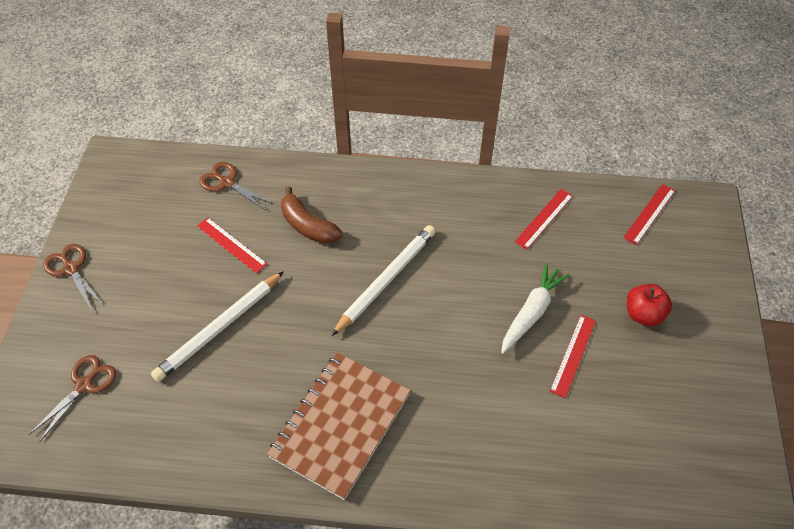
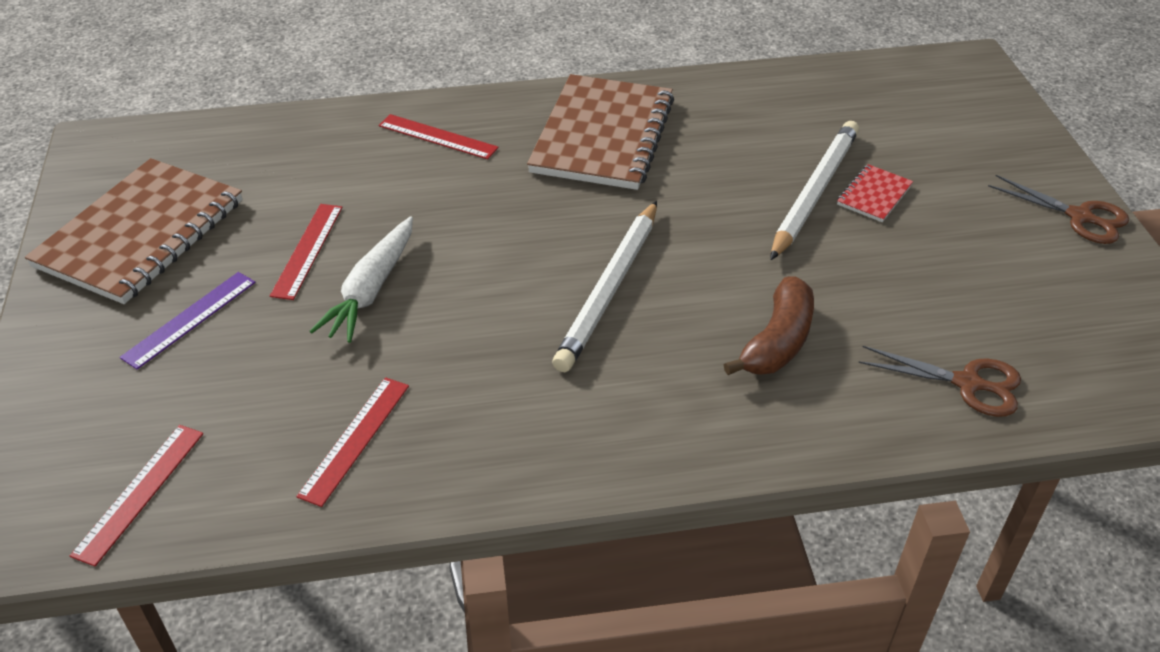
camera: 165 degrees right, 10 degrees down
(84, 385) = (929, 116): brown scissors -> none
(182, 316) = (874, 195): none -> red notebook
(231, 245) = (879, 290): red ruler -> red ruler (438, 136)
(308, 225) = (777, 342): brown banana -> brown banana turned 90 degrees clockwise
(643, 314) = (189, 319): red apple -> purple ruler
(692, 398) = (140, 234): none -> brown notebook

